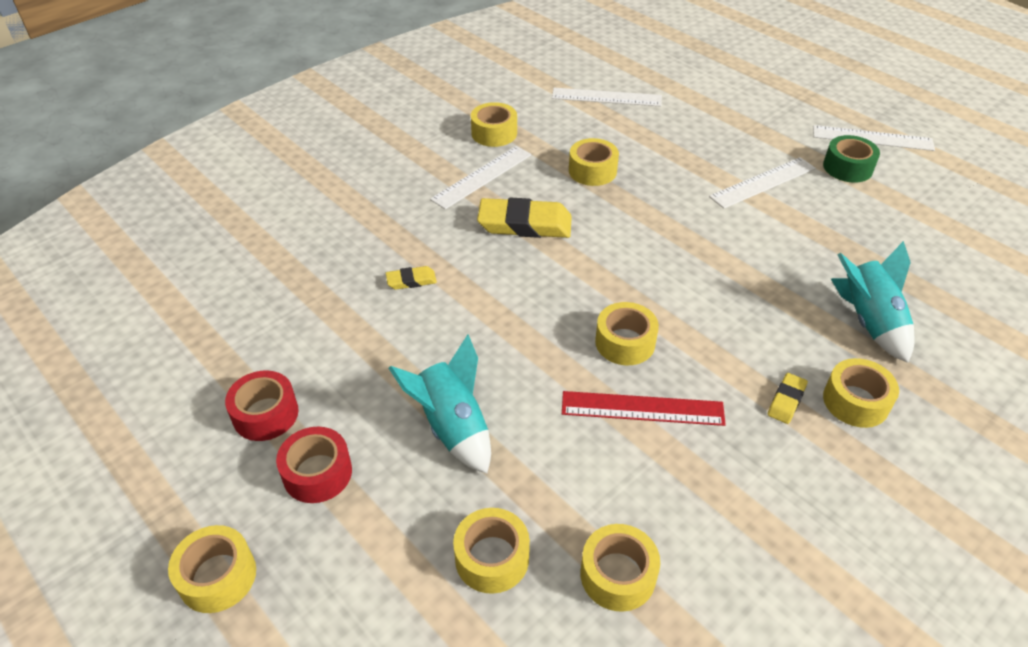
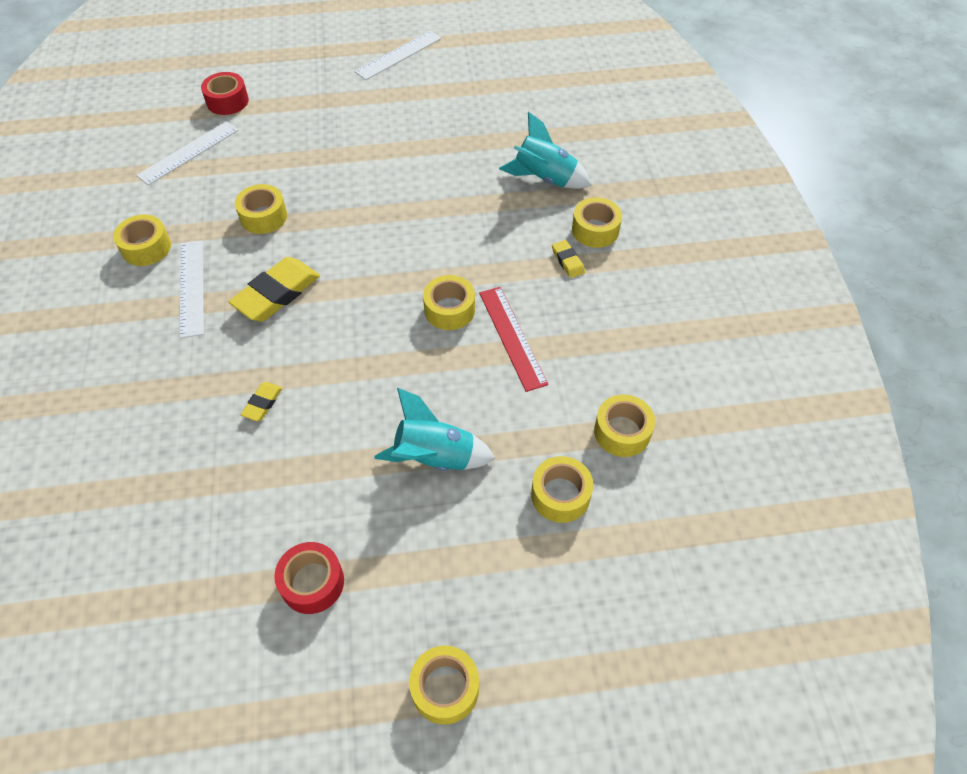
camera: 55 degrees left, 10 degrees up
(317, 473) = (403, 571): red tape -> red tape (227, 101)
(642, 408) = (512, 337): red ruler -> red ruler turned 60 degrees counterclockwise
(763, 182) = (379, 136): white ruler -> none
(847, 167) = (411, 87): green tape -> none

